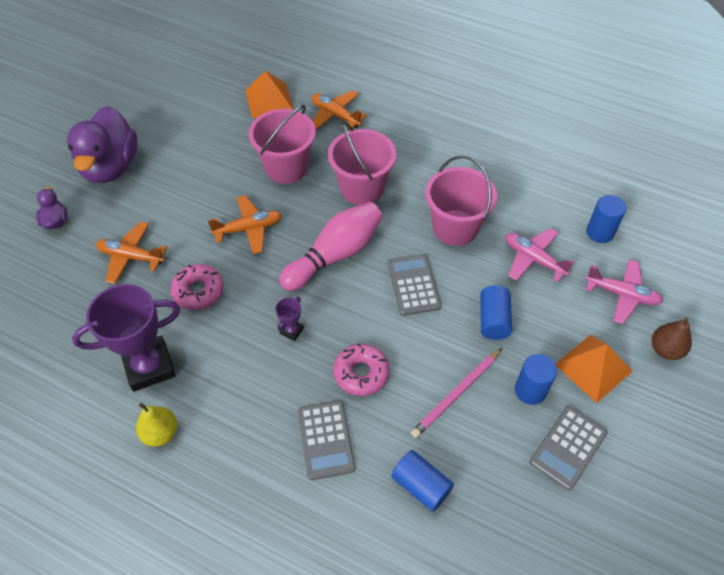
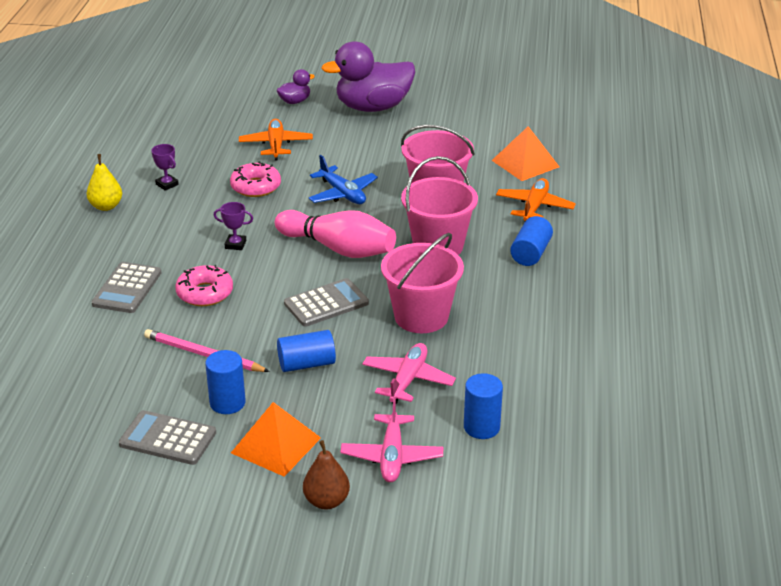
camera: 70 degrees right, 20 degrees down
(149, 366) = (167, 184): purple trophy -> purple trophy, size x0.42
(248, 229) = (342, 194): orange plane -> blue plane
(326, 440) = (127, 288): grey calculator -> grey calculator turned 45 degrees counterclockwise
(421, 486) = (97, 351): blue cylinder -> blue cylinder (530, 253)

